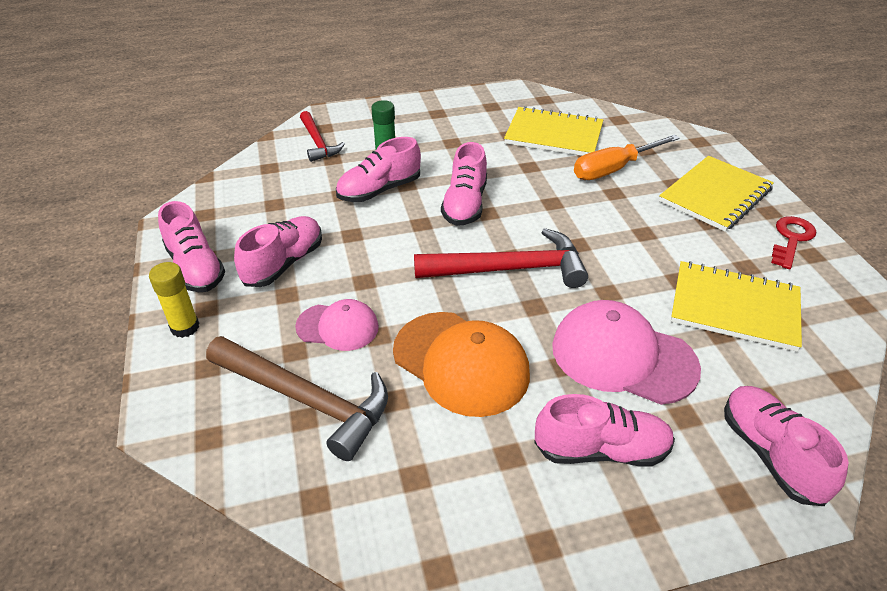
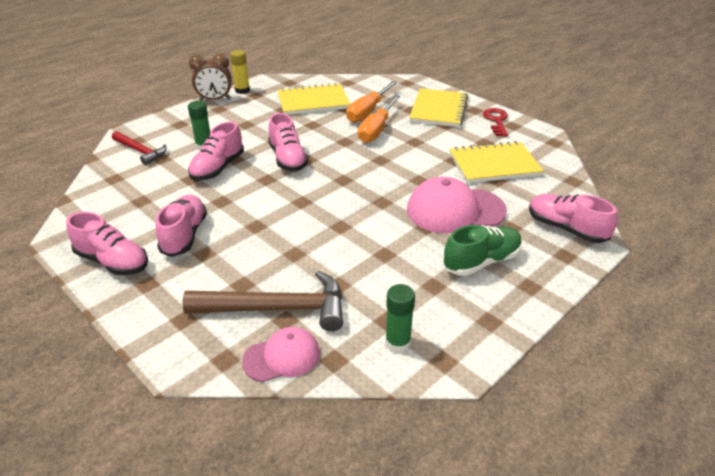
camera: 30 degrees left, 5 degrees down
(185, 327) = (141, 302): yellow glue stick -> yellow glue stick (242, 90)
(338, 327) = (261, 259): pink cap -> pink cap (282, 357)
(403, 515) = (398, 342): none -> green glue stick
(441, 100) = (215, 100): none -> brown clock
(461, 363) = (363, 249): orange cap -> none
(510, 269) = (350, 187): red hammer -> none
(601, 450) = (481, 261): pink shoe -> green shoe
(605, 199) = (377, 129): none -> orange screwdriver

